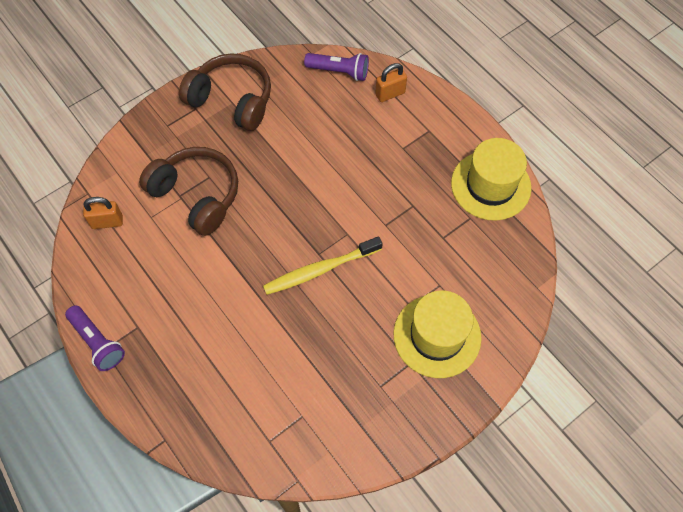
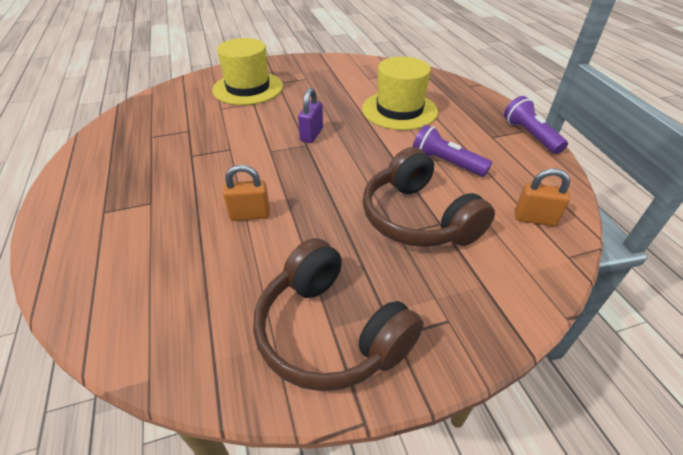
camera: 160 degrees left, 20 degrees down
(320, 270) = (311, 135): yellow toothbrush -> purple padlock
(339, 71) = (134, 326): purple flashlight -> purple flashlight (446, 163)
(390, 94) = (99, 267): orange padlock -> orange padlock (250, 215)
(490, 185) = (104, 152): yellow hat -> yellow hat (399, 110)

